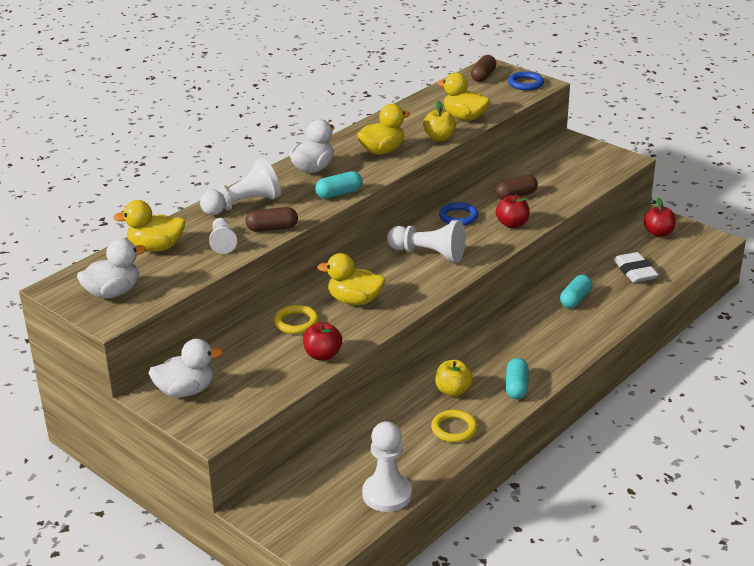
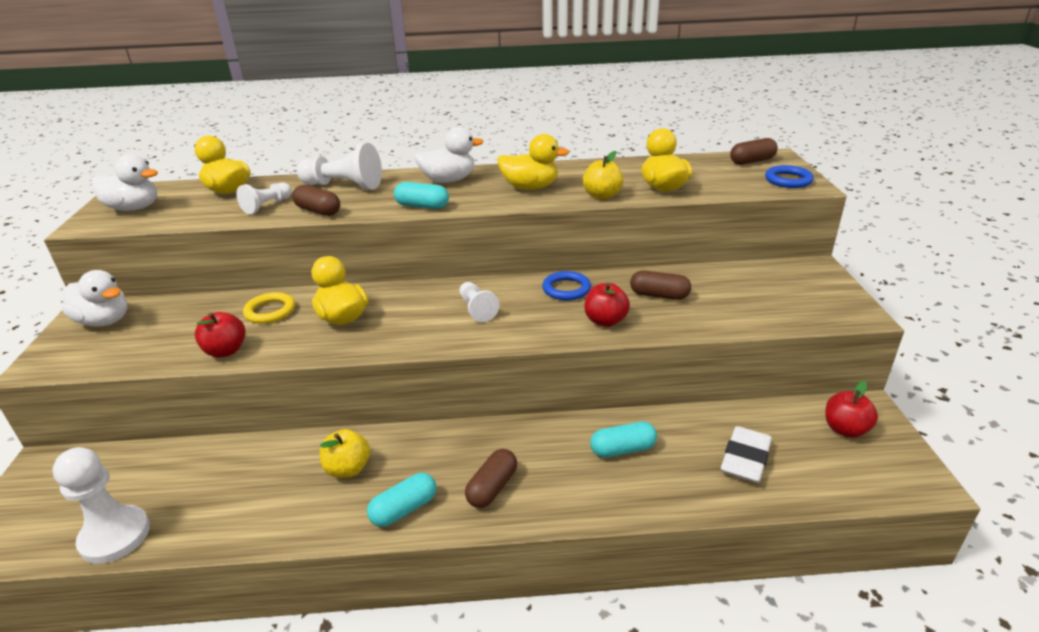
camera: 45 degrees right, 0 degrees up
(428, 254) = (477, 309): white pawn -> white pawn, size x0.61
(454, 429) = (277, 512): yellow ring -> none
(542, 352) = (492, 488): none -> brown capsule

